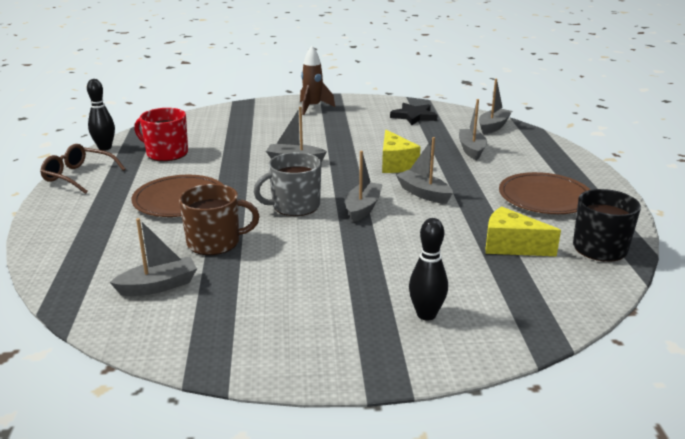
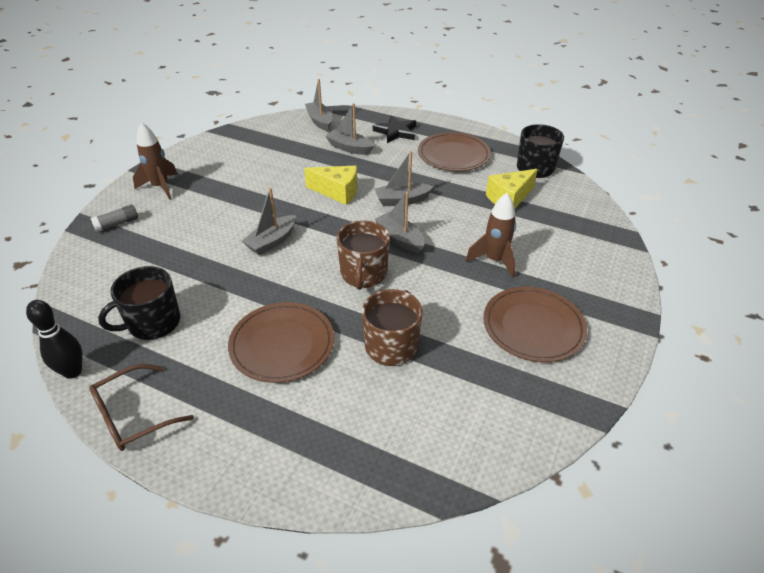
camera: 60 degrees left, 15 degrees up
(158, 286) = (445, 406): grey boat -> none
(166, 153) = (153, 323): red mug -> black mug
(255, 110) = (117, 224): none -> grey glue stick
(294, 206) = (363, 274): grey mug -> brown mug
(305, 308) = (533, 326): none -> brown plate
(387, 263) = (494, 260): none -> brown rocket
(414, 116) = (254, 145): black star -> black star (396, 132)
(426, 315) = (572, 271): black bowling pin -> none

